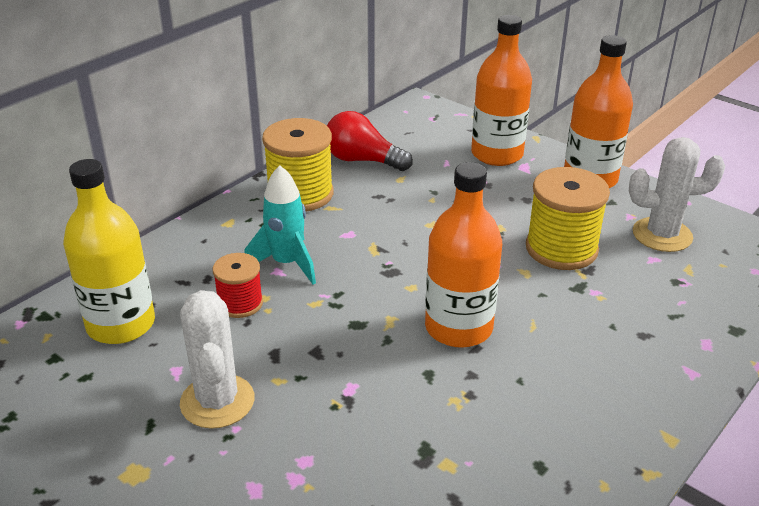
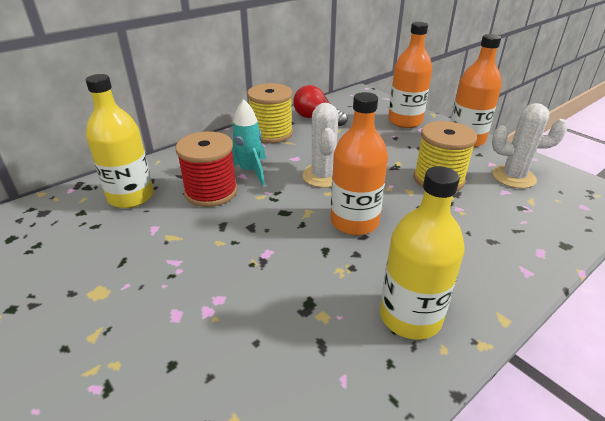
camera: 10 degrees right, 0 degrees up
(217, 401) = (173, 251): white cactus -> white cactus (323, 176)
(240, 303) = (211, 192): red spool -> red spool, size x1.71
(557, 450) = (410, 316): none -> yellow bottle

